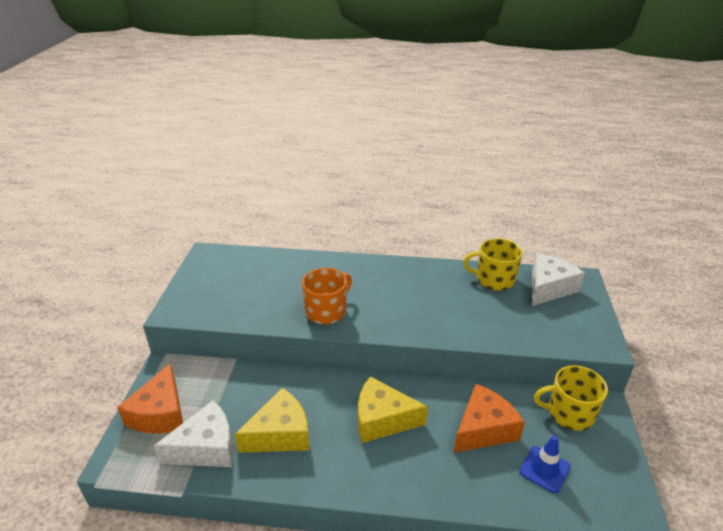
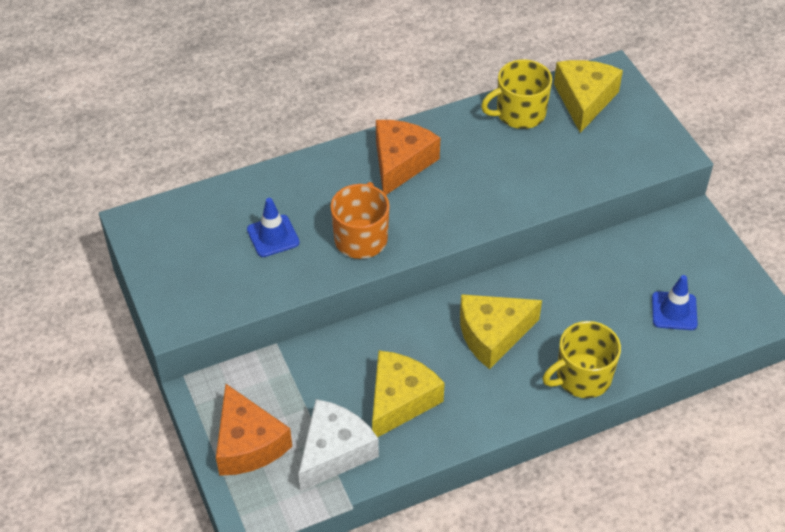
camera: 30 degrees left, 15 degrees up
(274, 289) = (273, 236): none -> blue traffic cone
(484, 429) = (597, 297): orange cheese -> orange cheese (400, 163)
(548, 288) = (584, 100): white cheese -> yellow cheese
(569, 413) = (667, 242): yellow mug -> yellow mug (582, 377)

